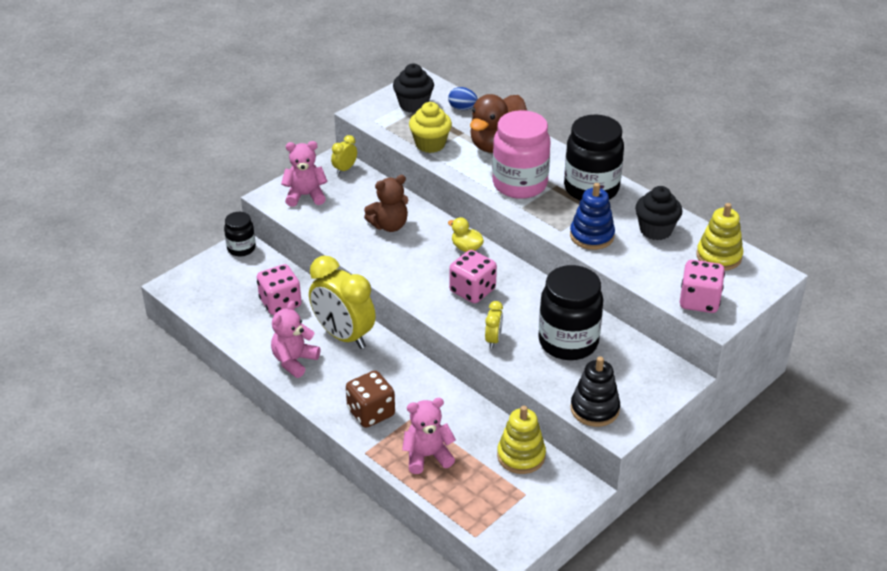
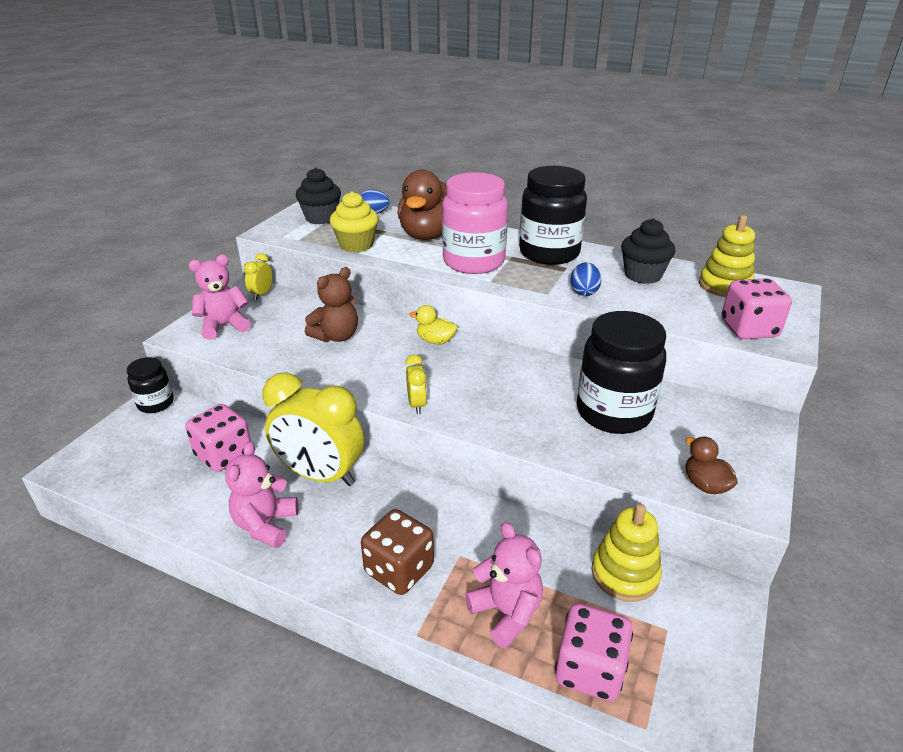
camera: 20 degrees left, 5 degrees down
(427, 456) = (506, 612): pink teddy bear -> pink teddy bear turned 90 degrees clockwise
(472, 290) = (468, 382): pink dice -> pink dice (589, 669)
(493, 340) = (527, 431): yellow clock -> yellow clock (417, 405)
(591, 236) = (584, 292): blue stacking toy -> blue egg
(594, 409) = (705, 485): black stacking toy -> brown duck

